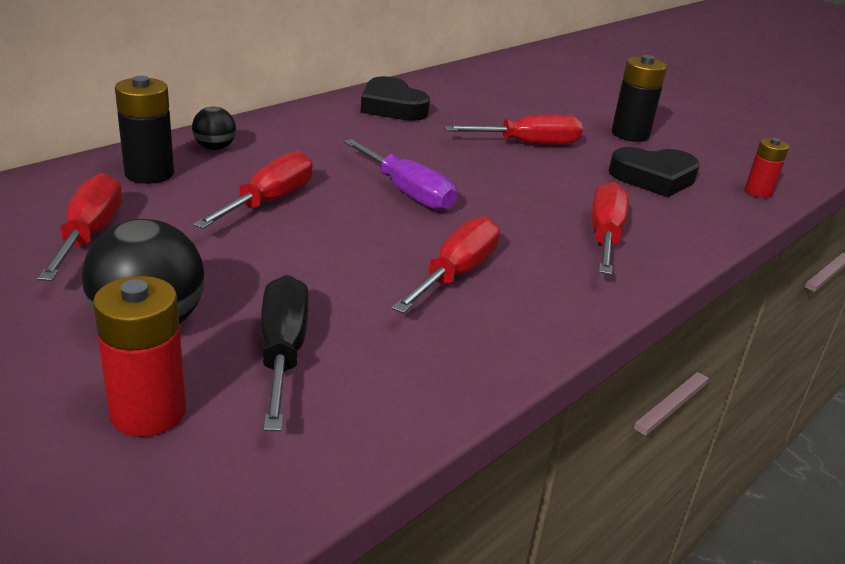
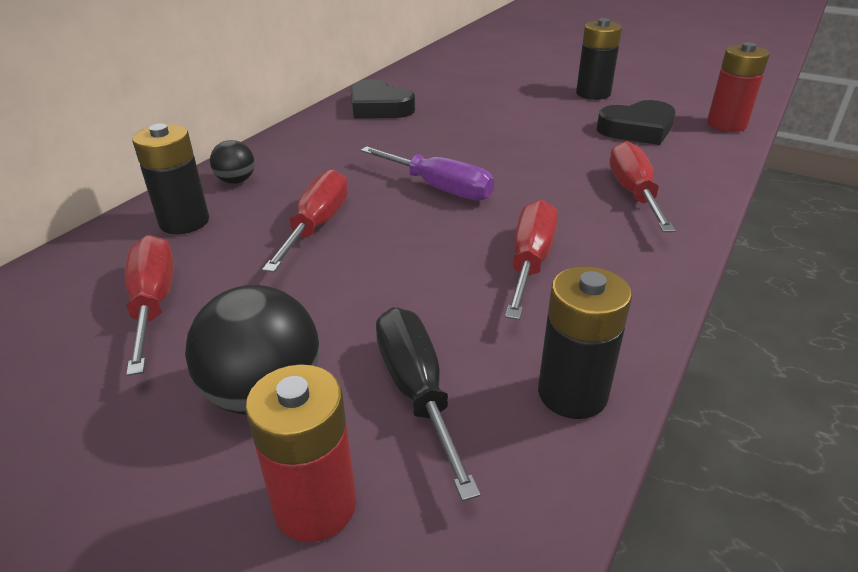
camera: 10 degrees left, 5 degrees up
(423, 386) = (572, 393): none -> black battery
(528, 144) = (516, 119): red screwdriver -> none
(758, 192) = (726, 124): red battery -> red battery, size x1.58

